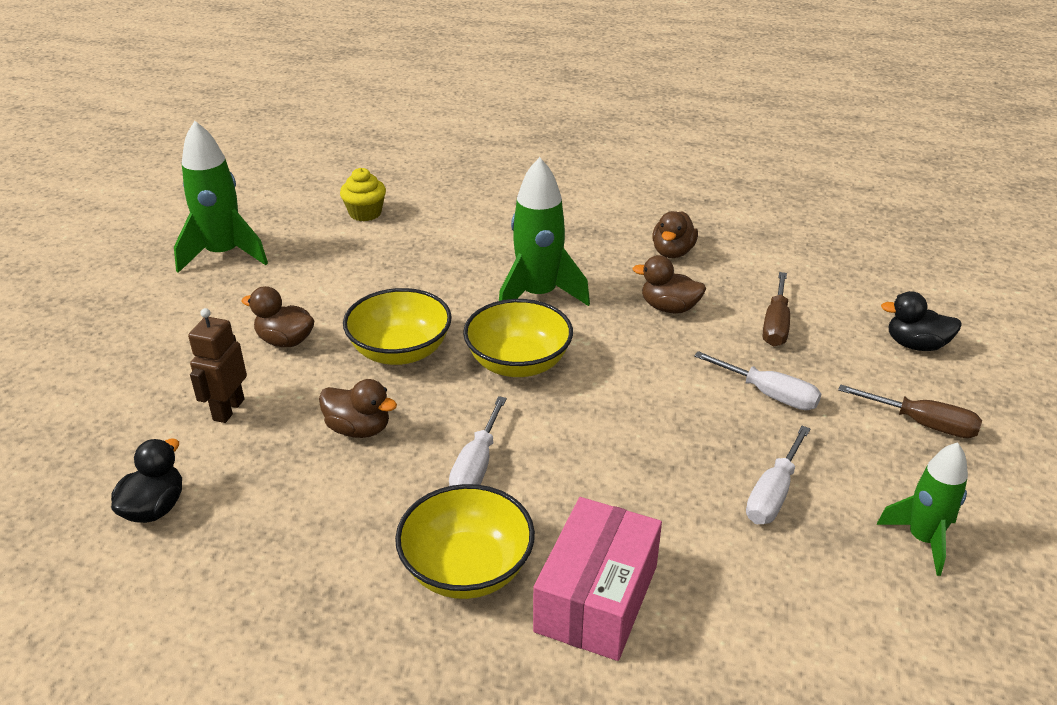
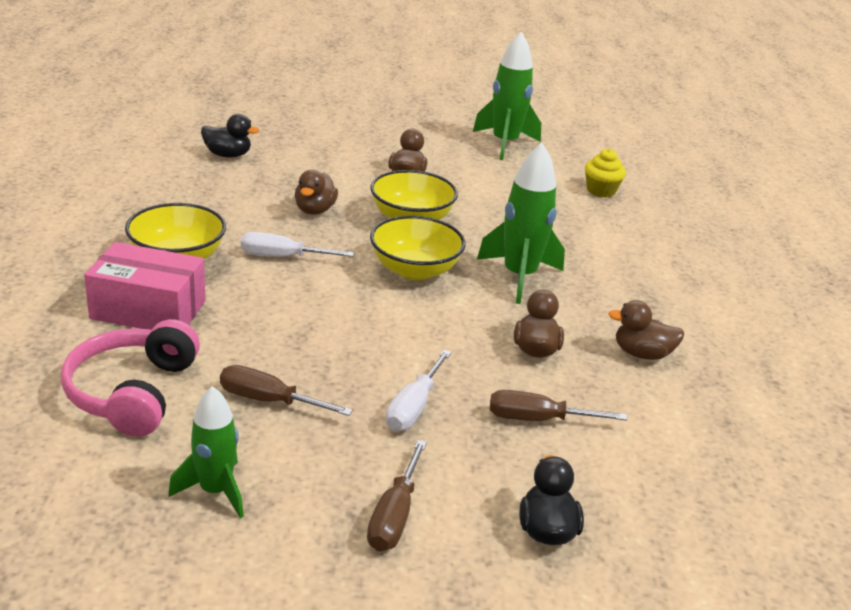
camera: 75 degrees right, 5 degrees down
(228, 409) = (324, 165): brown robot -> none
(773, 493) = (269, 401): white screwdriver -> brown screwdriver
(774, 609) = (132, 392): none -> pink headphones

